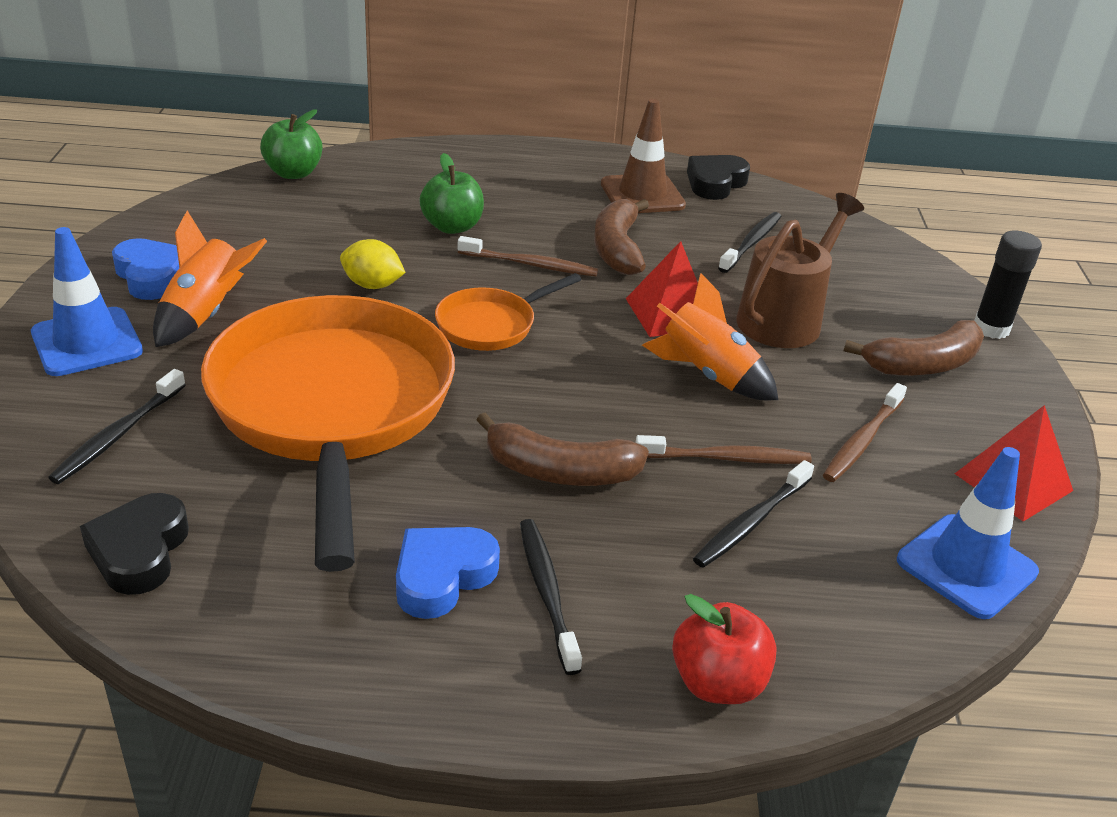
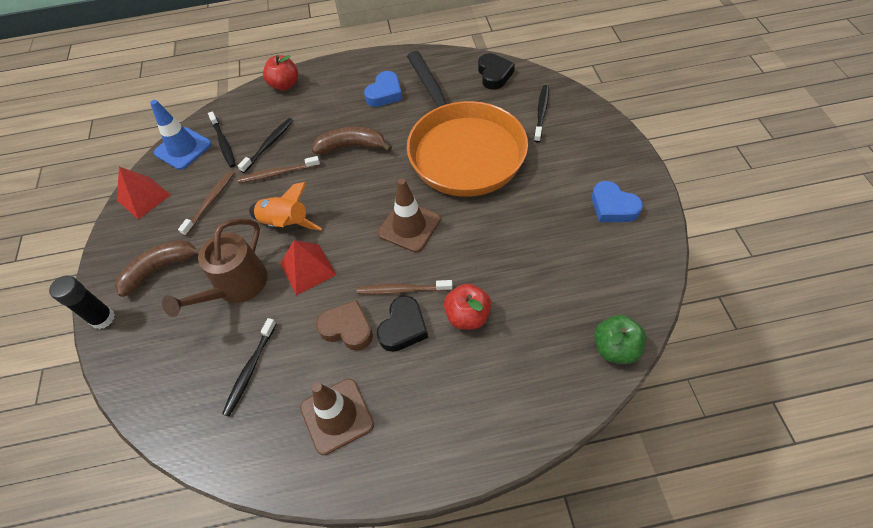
camera: 175 degrees right, 20 degrees up
(87, 342) = (600, 153): blue traffic cone -> none
(206, 314) = (561, 188): orange rocket -> none
(372, 285) = (489, 238): yellow lemon -> none
(452, 227) = (467, 316): green apple -> red apple
(491, 325) = (409, 226): orange pan -> brown traffic cone
(547, 591) = (346, 98): black toothbrush -> black toothbrush (223, 143)
(617, 248) = (347, 328): brown banana -> brown heart
(715, 183) = (274, 462): black heart -> black heart (403, 327)

